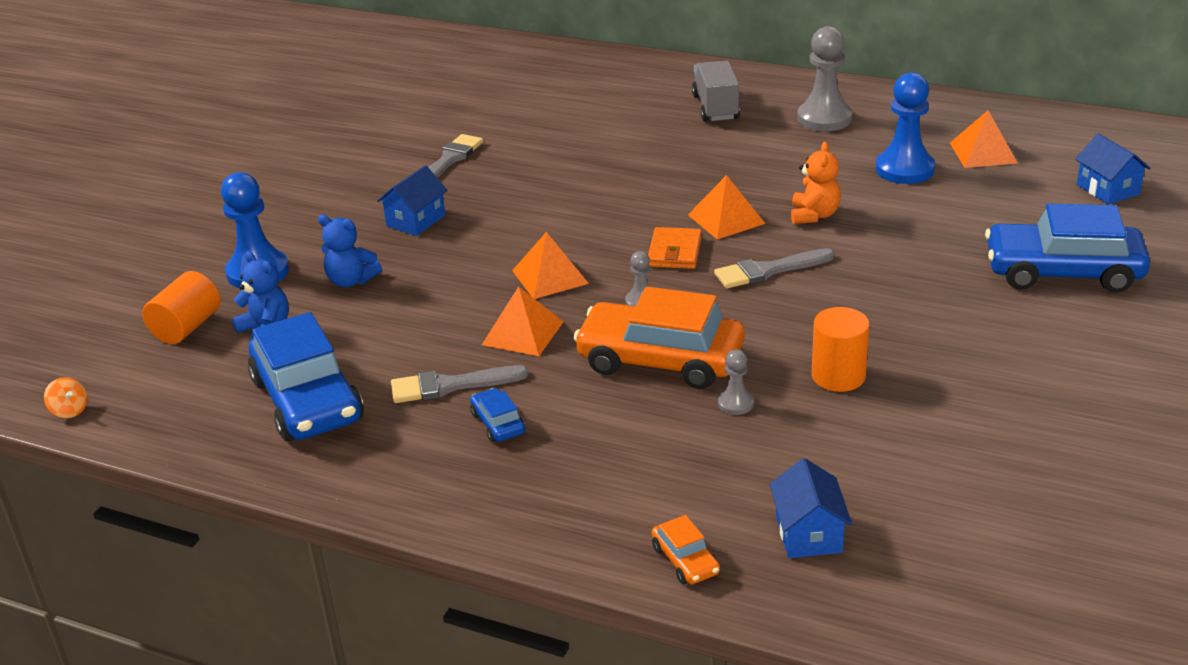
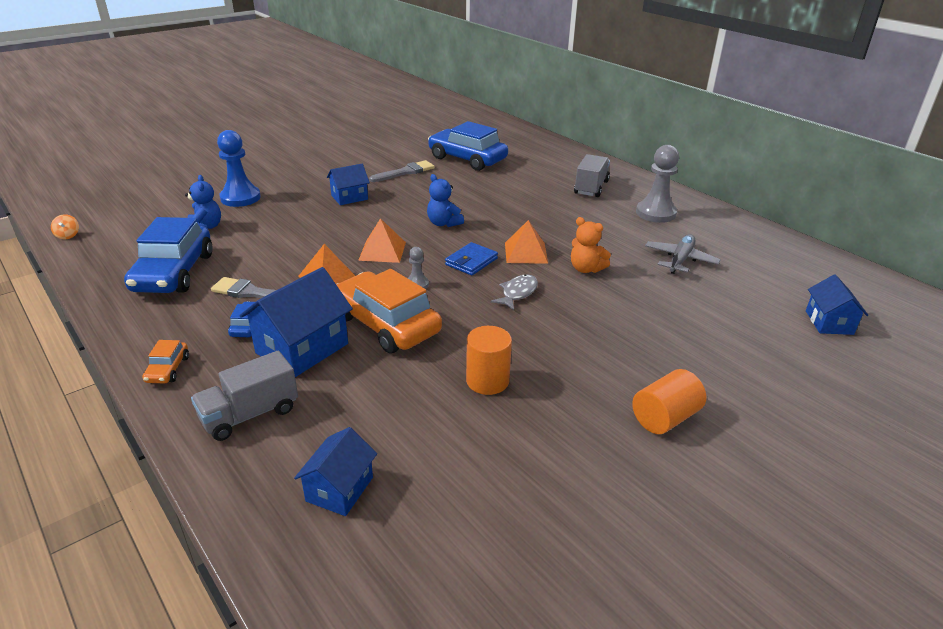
camera: 25 degrees right, 0 degrees up
(186, 327) = (172, 214): orange cylinder -> orange cylinder (665, 418)
(351, 281) = (277, 217): blue teddy bear -> blue teddy bear (443, 223)
(596, 422) = (302, 348): none -> blue house
(627, 510) = (250, 414): none -> grey truck
(674, 252) = (471, 262): orange wallet -> blue wallet
(685, 560) = (241, 468): orange car -> orange car (168, 369)
(735, 403) = (399, 371): grey pawn -> none
(768, 270) = (517, 293): grey brush -> grey fish
(814, 215) = (586, 269): orange teddy bear -> orange teddy bear turned 90 degrees clockwise
(904, 169) = (680, 260): blue pawn -> grey plane
(983, 153) = (750, 267): orange pyramid -> none
(1062, 272) = (734, 370): blue car -> blue car (467, 159)

